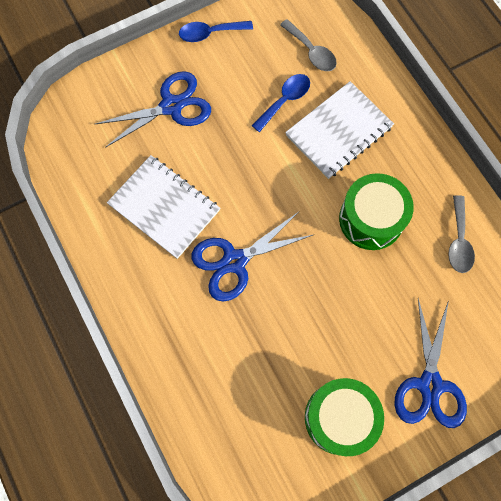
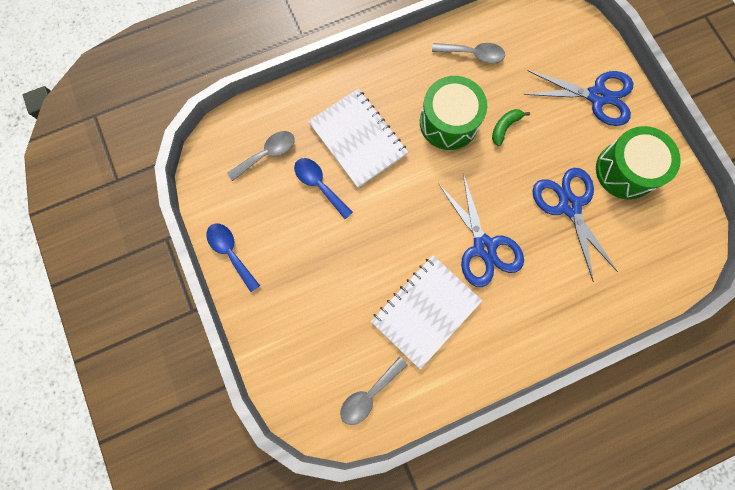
camera: 85 degrees left, 5 degrees up
(83, 162) = (369, 394): none -> grey spoon
(171, 106) = (313, 298): blue scissors -> blue scissors (569, 205)
(210, 33) = (231, 252): blue spoon -> blue spoon turned 150 degrees clockwise
(374, 279) = (504, 127): none -> green banana

